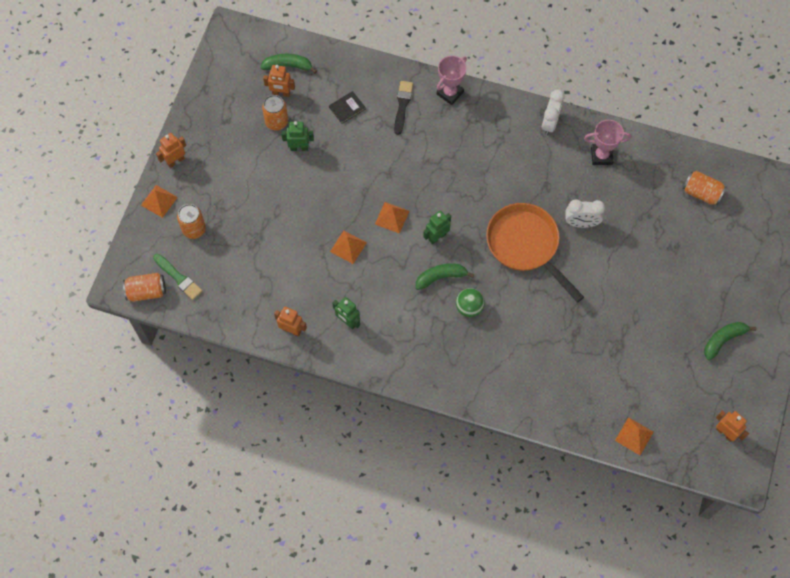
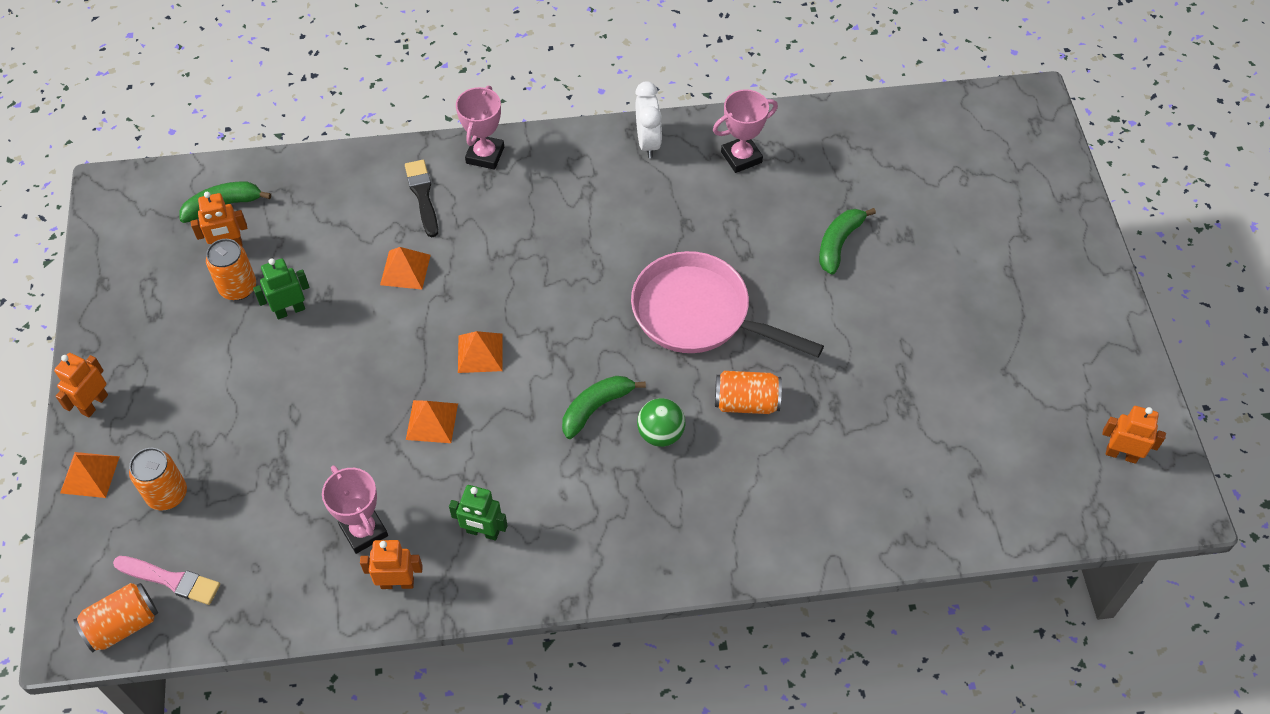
camera: 25 degrees left, 10 degrees down
(178, 278) = (171, 580): green brush -> pink brush
(286, 294) = (364, 531): none -> pink trophy
(347, 108) = (340, 229): black book -> none
(437, 237) = (562, 353): green robot -> none
(525, 245) = (698, 314): orange pan -> pink pan
(581, 223) = (761, 254): white clock -> none
(634, 436) = (999, 515): orange pyramid -> orange pyramid (405, 269)
(701, 193) = (902, 153): orange can -> orange can (746, 402)
(723, 340) = (1043, 329): green banana -> green banana (838, 244)

